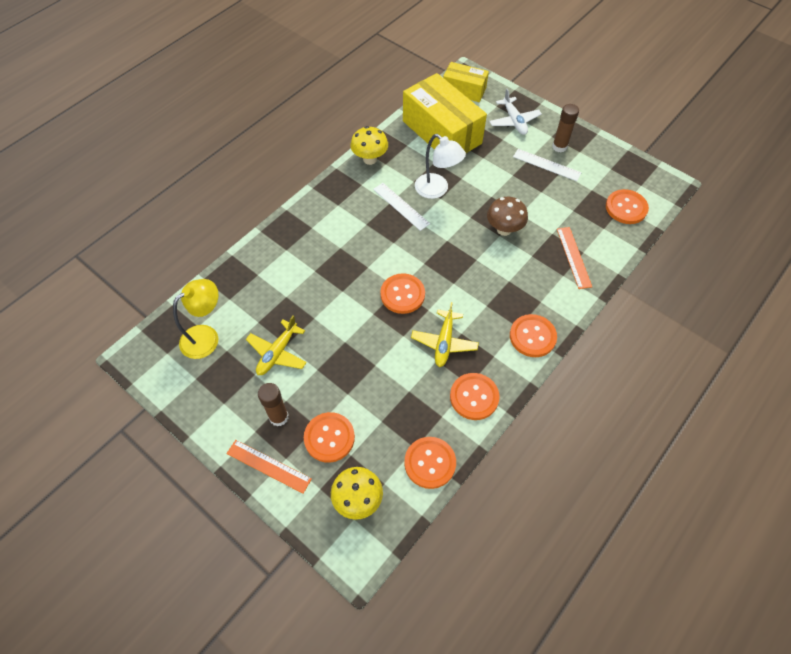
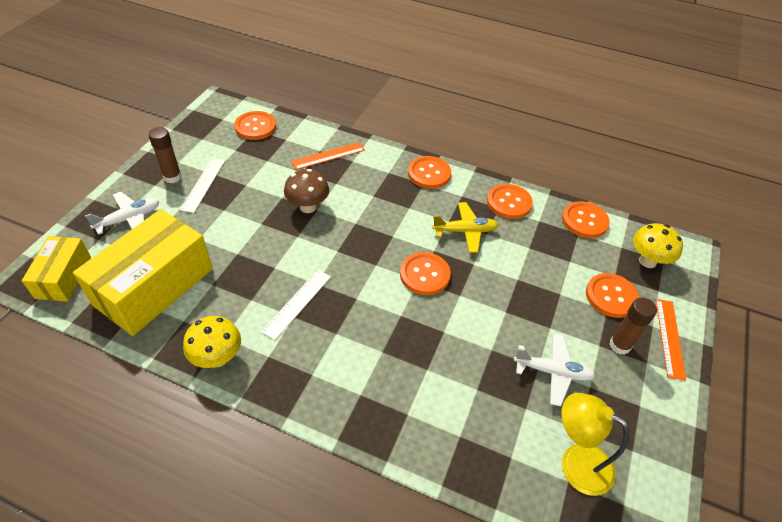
camera: 110 degrees left, 10 degrees down
(277, 353) = (552, 372): yellow plane -> white plane
(437, 190) = (262, 273): white lamp -> none

